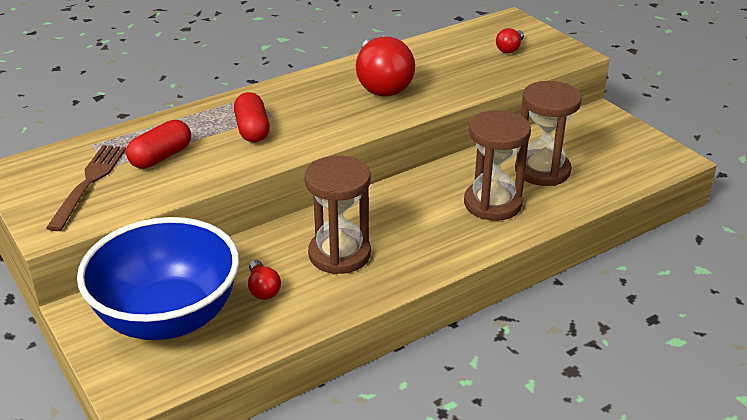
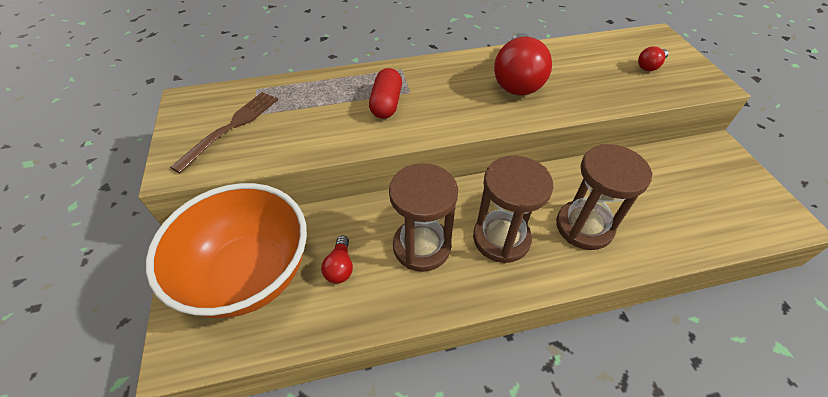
camera: 20 degrees right, 15 degrees up
(161, 157) = (300, 115): red capsule -> none
(168, 318) = (249, 275): blue bowl -> orange bowl
(542, 171) = (644, 200): brown hourglass -> brown hourglass (501, 238)

